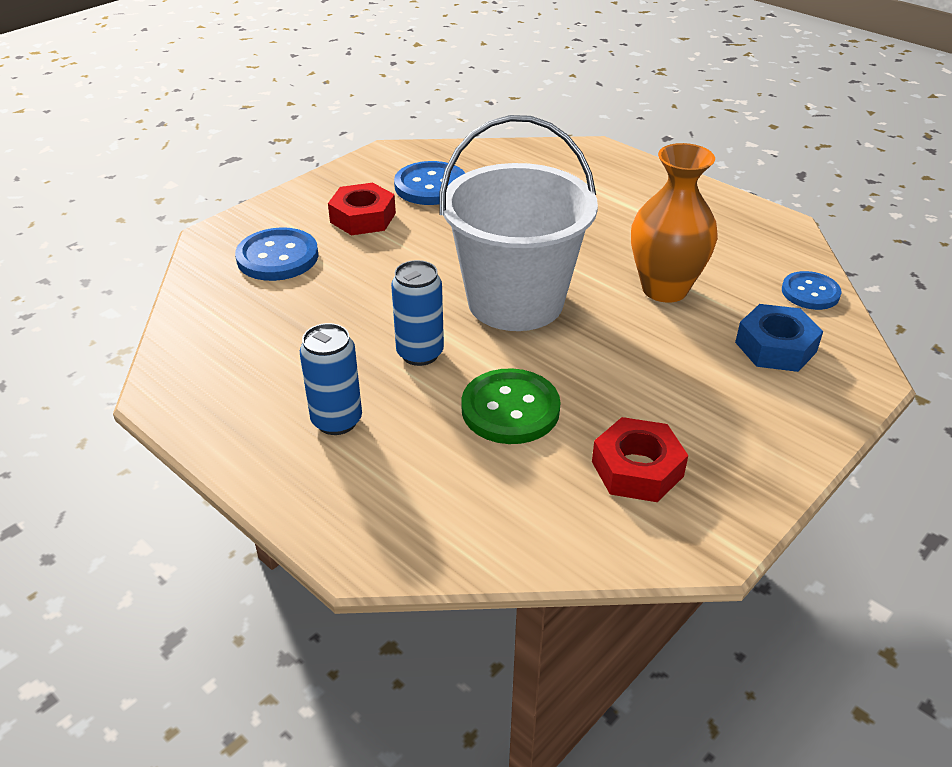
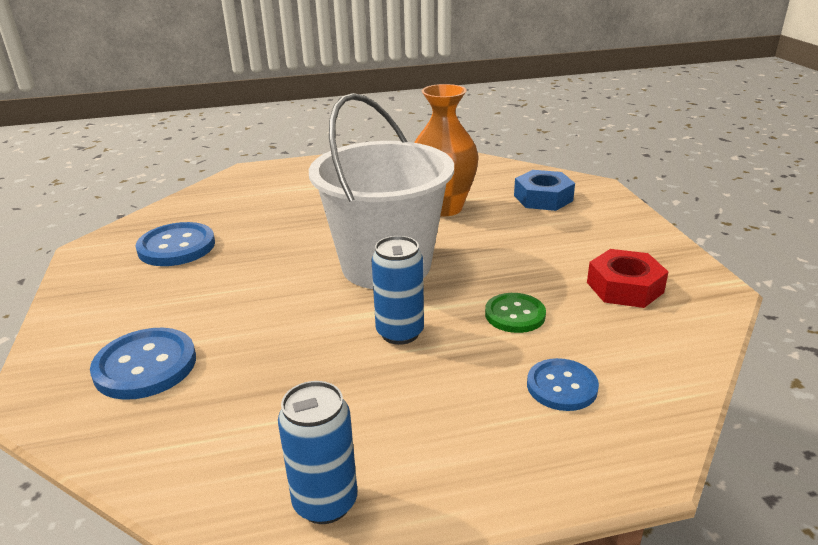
camera: 55 degrees left, 10 degrees down
(337, 421) = (446, 413): blue can -> blue can (325, 502)
(363, 218) = (164, 295): red nut -> none
(510, 409) = (515, 315): green button -> green button, size x0.66
(810, 292) = (502, 170): blue button -> blue button (562, 386)

